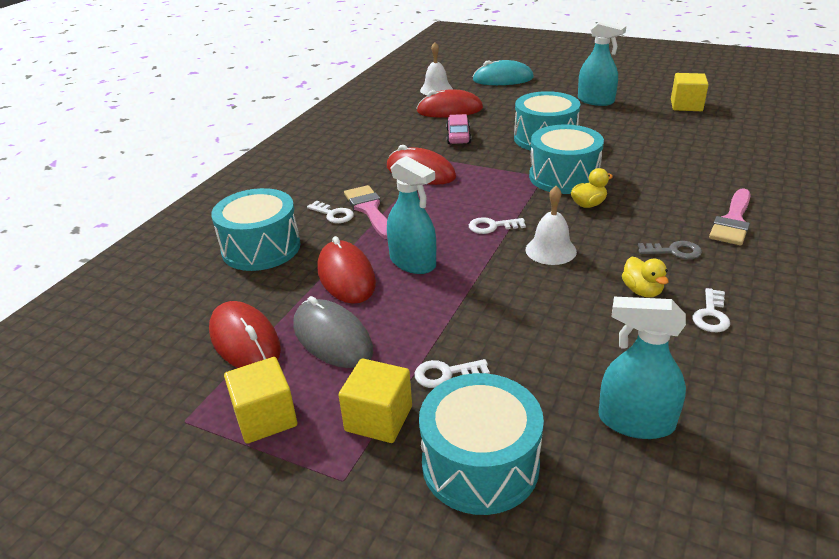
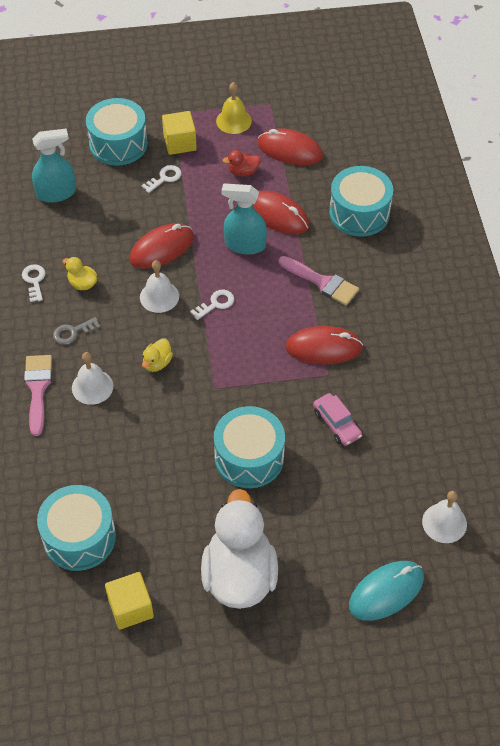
camera: 145 degrees right, 20 degrees up
(265, 418) = (233, 121): yellow cube -> yellow bell
(332, 338) = (243, 172): grey mouse -> red duck
(333, 214) = (344, 265): white key -> none
(449, 110) = (388, 476): red mouse -> red mouse (162, 248)
(564, 177) = (196, 395): turquoise drum -> turquoise drum (79, 537)
(596, 101) = (239, 575): turquoise spray bottle -> white duck
(668, 207) = (92, 387): none -> white bell

